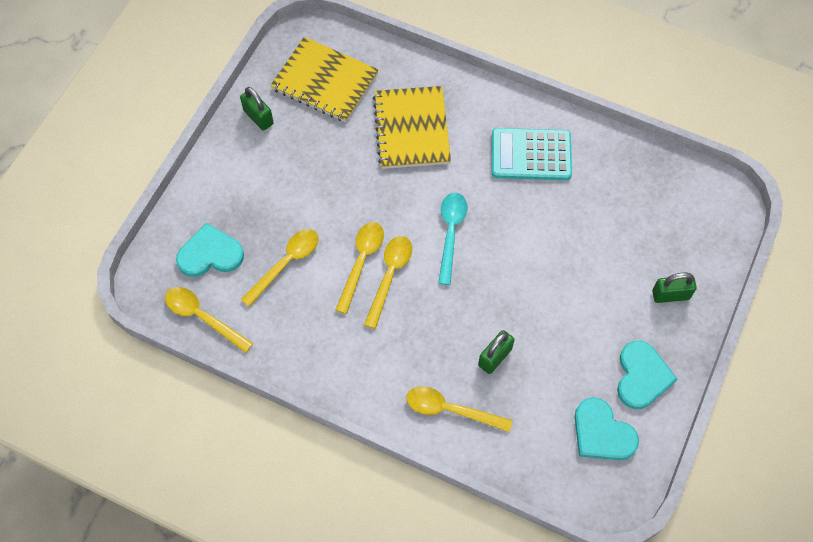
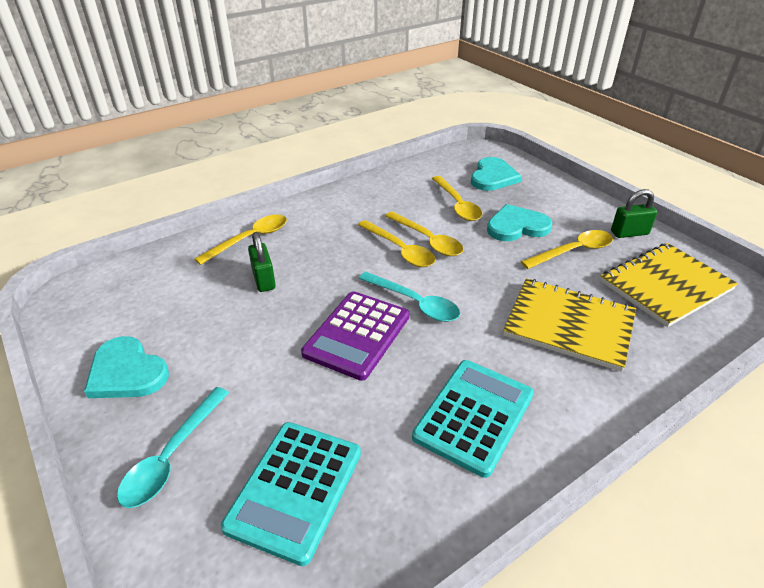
camera: 120 degrees right, 25 degrees down
(203, 317) = (440, 162): yellow spoon -> yellow spoon (573, 251)
(509, 253) = (357, 335): none -> purple calculator
(602, 433) = (120, 315): turquoise heart -> turquoise heart (517, 226)
(641, 218) = (295, 489): none -> turquoise calculator
(670, 295) = (172, 456): green padlock -> turquoise spoon

